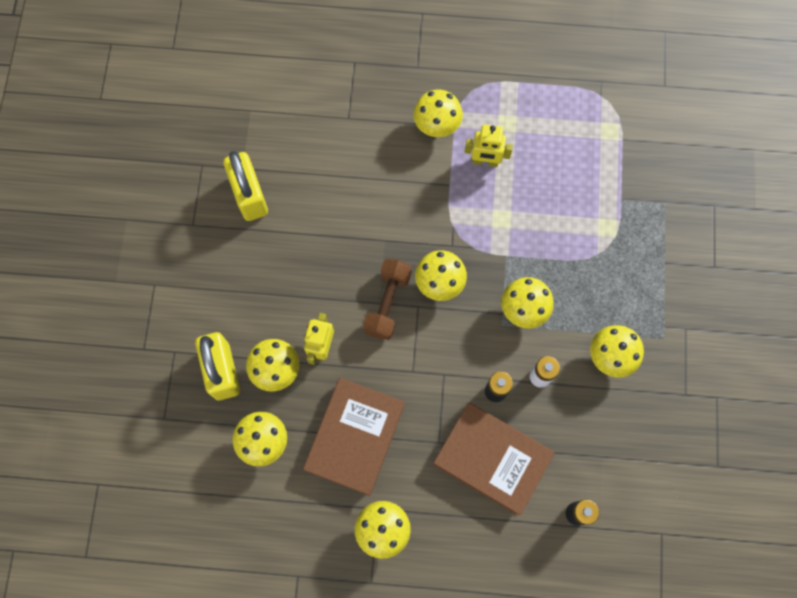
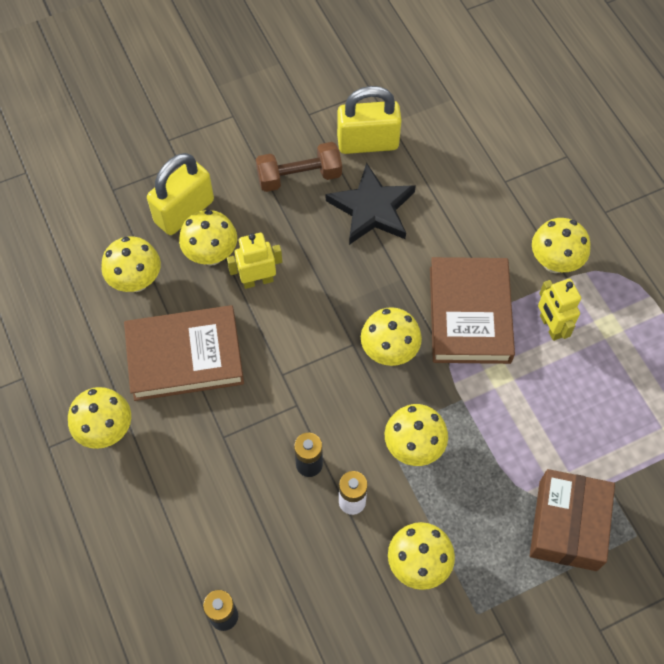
camera: 60 degrees right, 10 degrees down
(249, 195) = (368, 143): yellow padlock -> yellow padlock turned 45 degrees clockwise
(311, 226) = (372, 209): none -> black star
(387, 303) = (338, 315): brown dumbbell -> brown dumbbell (299, 177)
(492, 459) = (235, 498): brown book -> brown book (469, 314)
(635, 242) = (567, 525): none -> brown box

